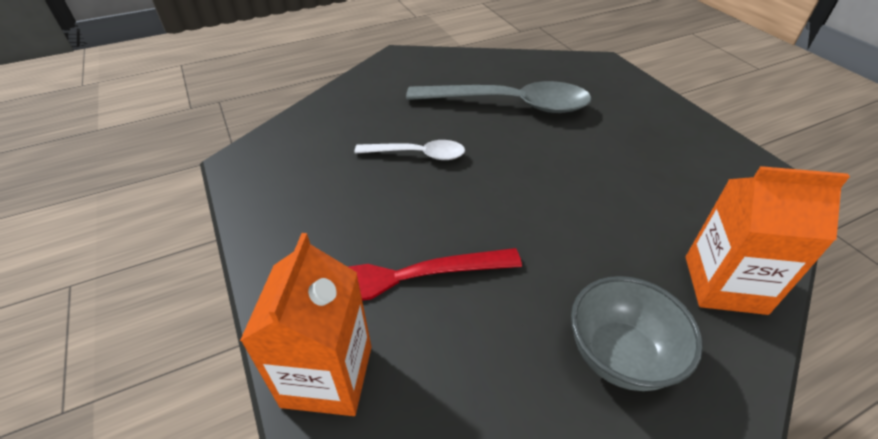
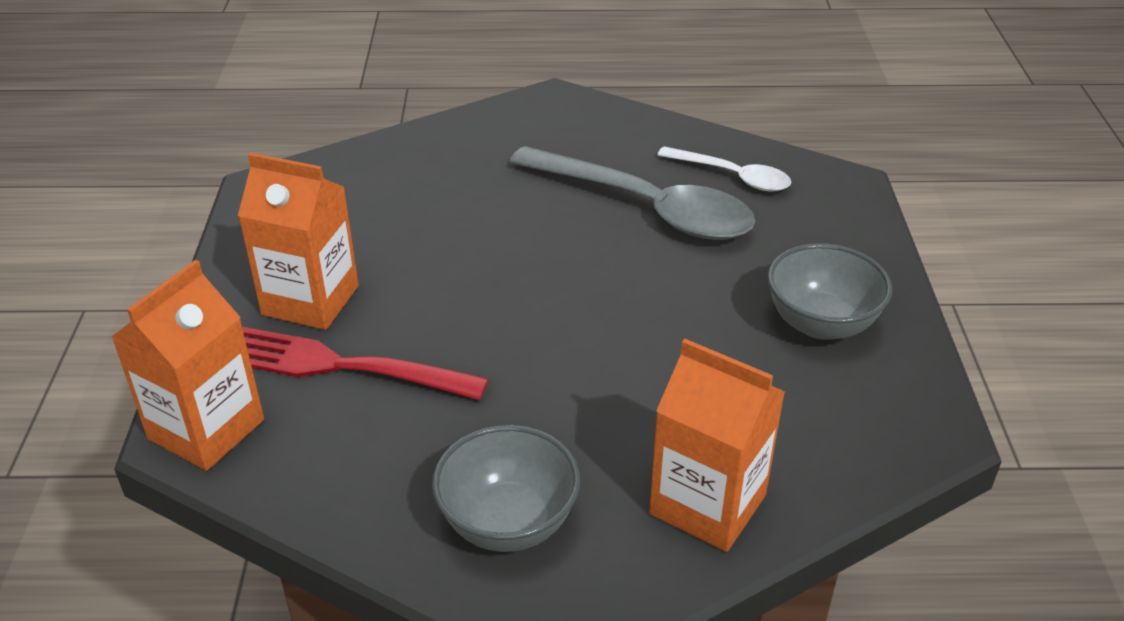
camera: 25 degrees right, 5 degrees down
(337, 234) = (310, 300): none -> orange carton
(418, 154) = (470, 238): white spoon -> white spoon (732, 176)
(669, 143) = (821, 324): none -> grey bowl

